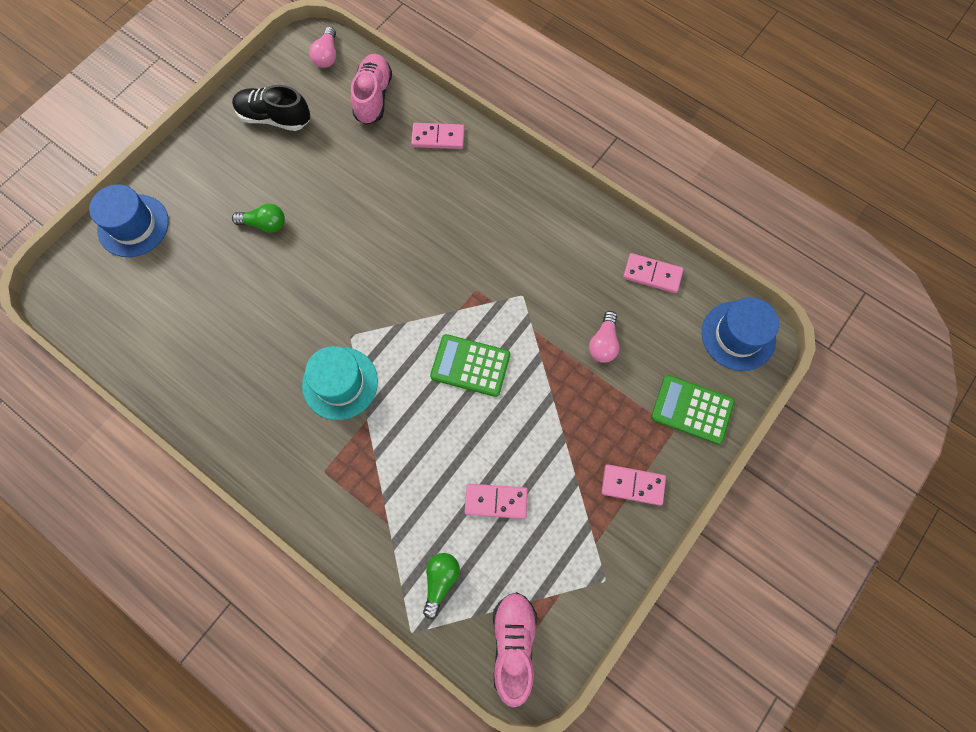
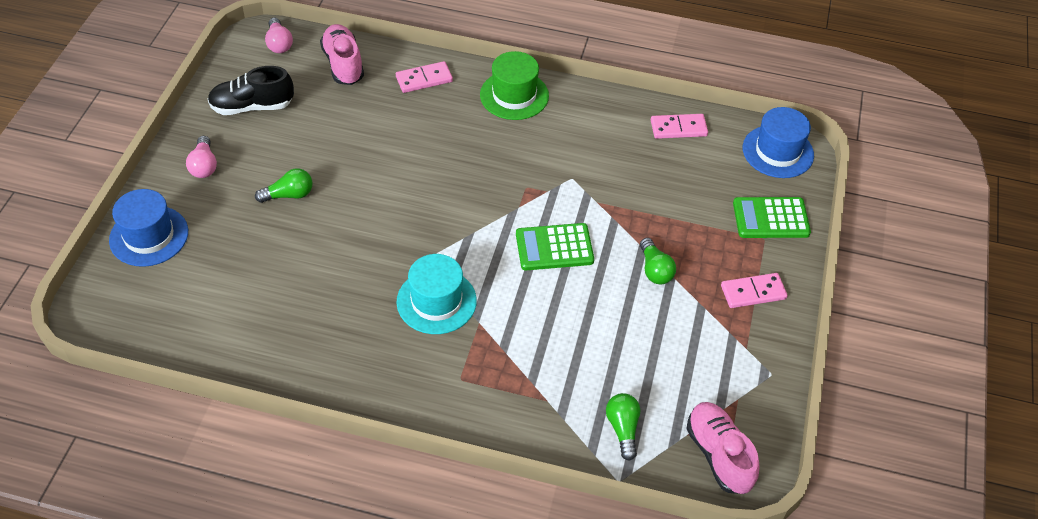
camera: 25 degrees left, 20 degrees down
(496, 501) = (638, 346): pink domino -> none
(512, 183) = (514, 95): none -> green hat
(551, 425) = (655, 270): none -> green light bulb
(603, 343) = (665, 193): pink light bulb -> pink light bulb (204, 166)

